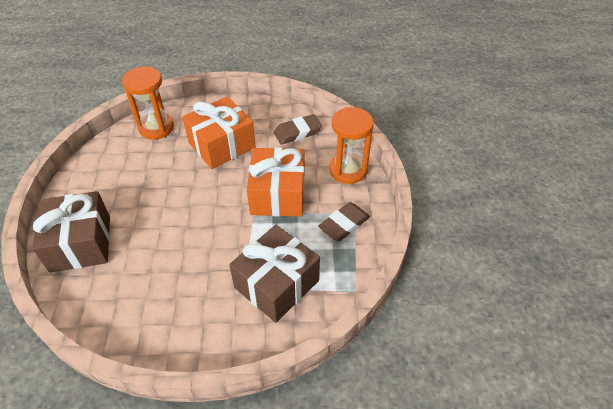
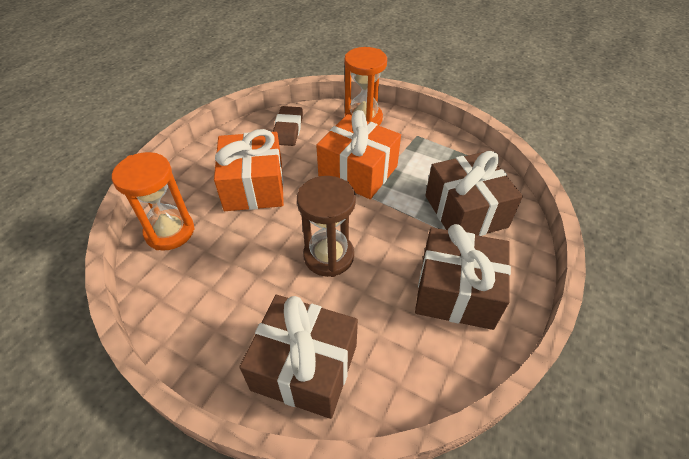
camera: 60 degrees left, 0 degrees up
(177, 215) = (328, 256): none -> brown hourglass
(182, 306) = (456, 292): none -> brown gift
(344, 224) = (424, 145): brown eraser -> none

